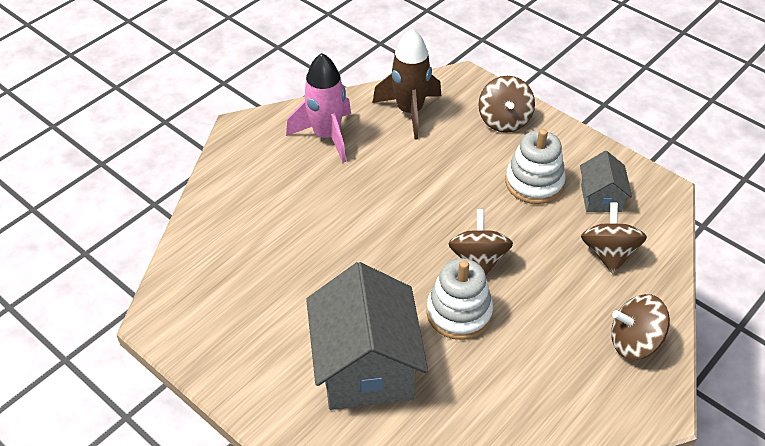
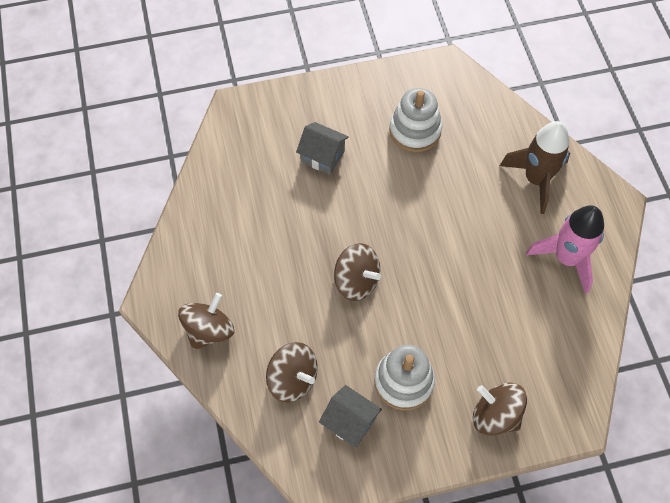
camera: 125 degrees right, 15 degrees up
(366, 367) = (322, 156): grey house -> grey house, size x0.49
(409, 111) = (558, 343): brown rocket -> brown rocket (536, 179)
(459, 313) = (321, 236): white stacking toy -> white stacking toy (415, 130)

